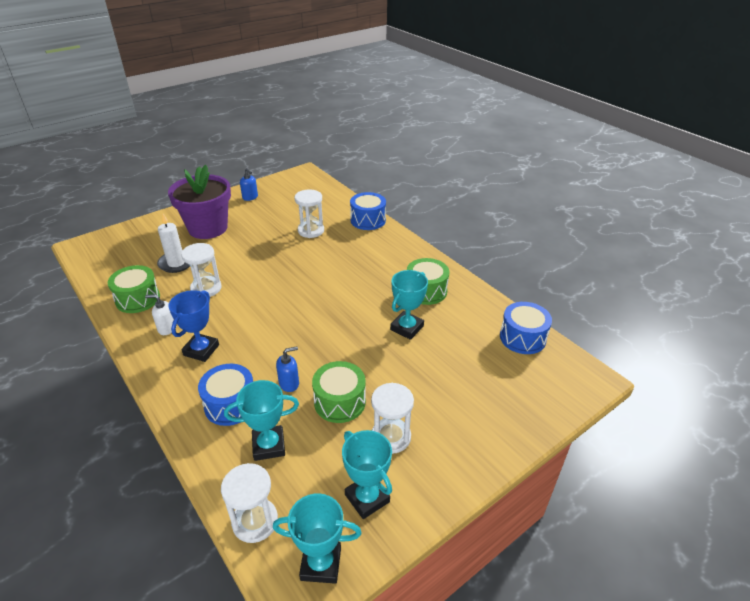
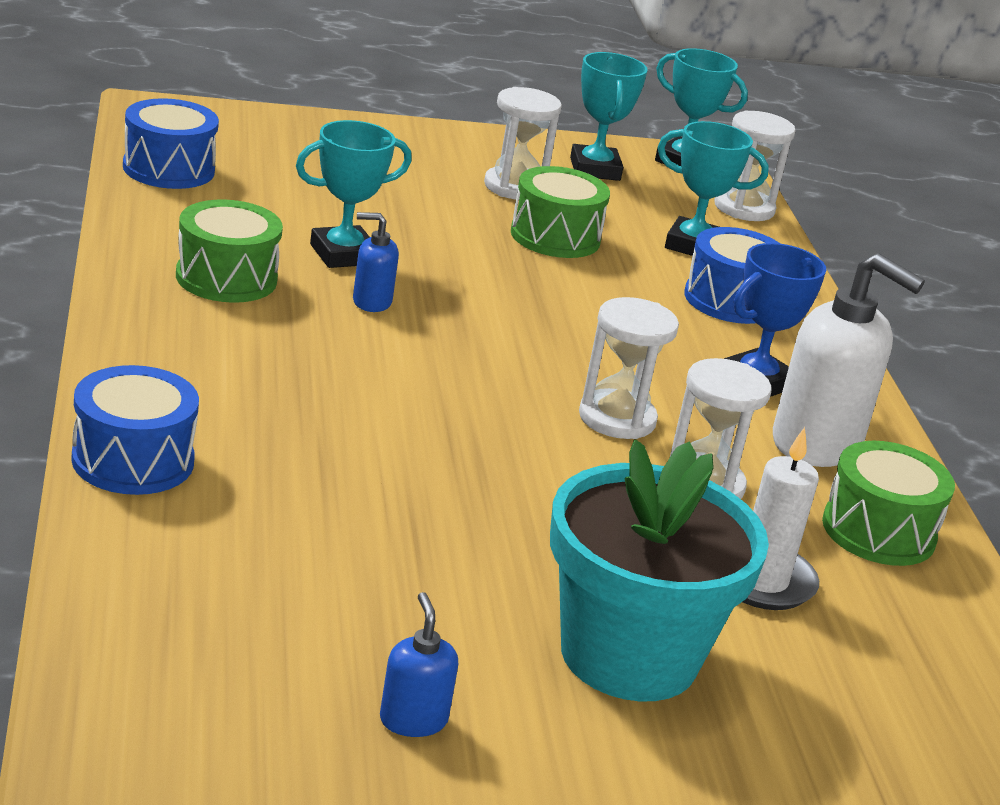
camera: 155 degrees left, 10 degrees down
(167, 328) = (817, 444): white soap dispenser -> white soap dispenser, size x2.08
(208, 228) = (629, 656): purple flower pot -> turquoise flower pot
(289, 383) = (619, 282): blue soap dispenser -> blue soap dispenser (371, 302)
(311, 230) = (326, 505): white hourglass -> white hourglass (617, 418)

